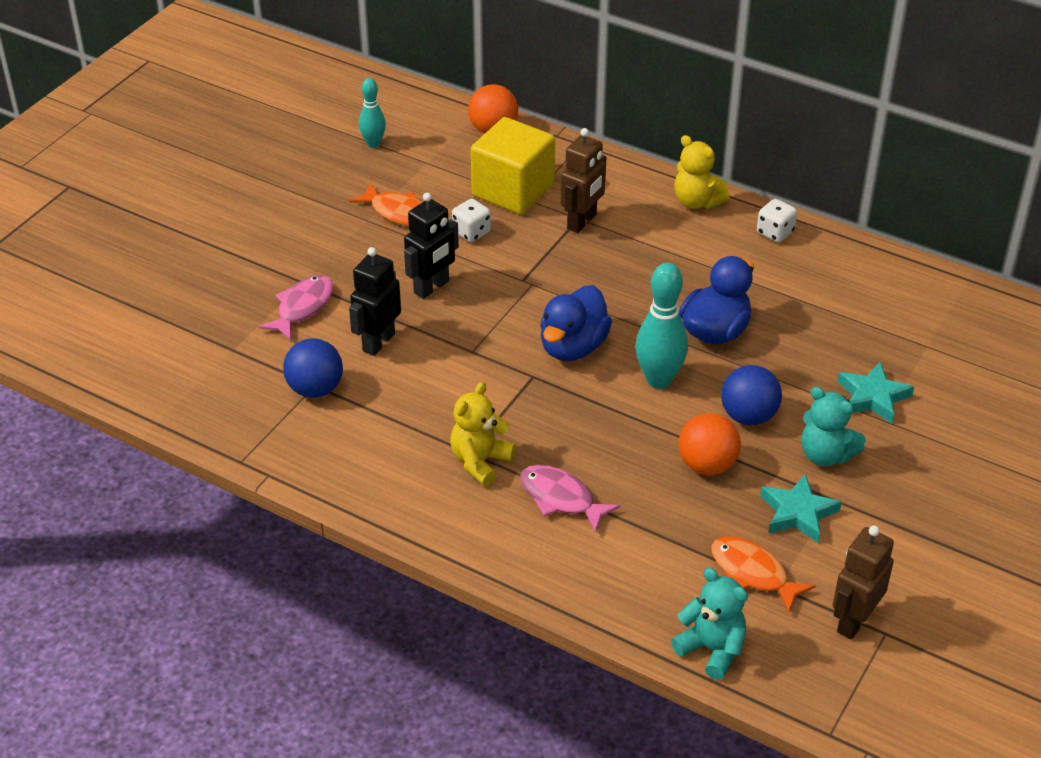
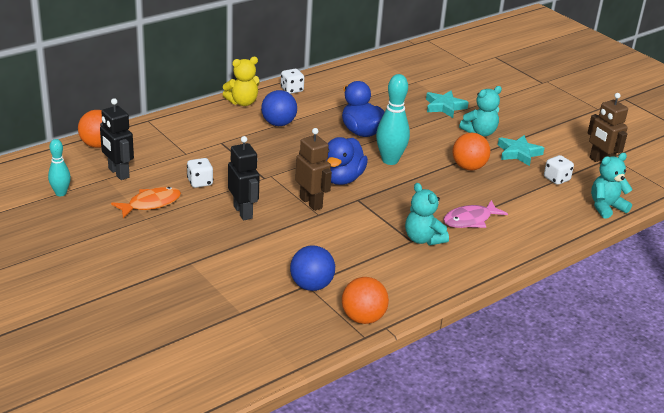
camera: 70 degrees left, 10 degrees down
(276, 450) = (363, 318): none -> orange ball
(302, 307) = (219, 270): pink fish -> none
(378, 342) = (282, 247): black robot -> black robot (118, 173)
(480, 462) = (423, 239): yellow teddy bear -> turquoise teddy bear
(513, 190) = (171, 156): yellow cube -> none
(573, 347) = (341, 179): blue duck -> blue duck turned 60 degrees clockwise
(582, 222) = (226, 142): brown robot -> brown robot (311, 203)
(748, 416) = (437, 144): blue ball -> blue ball (278, 123)
(753, 573) = (556, 179): orange fish -> white dice

